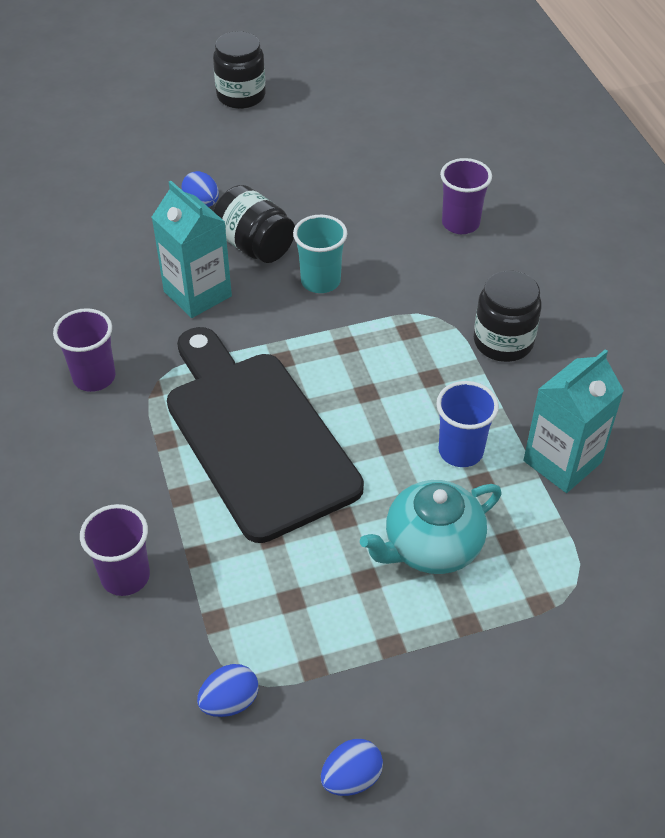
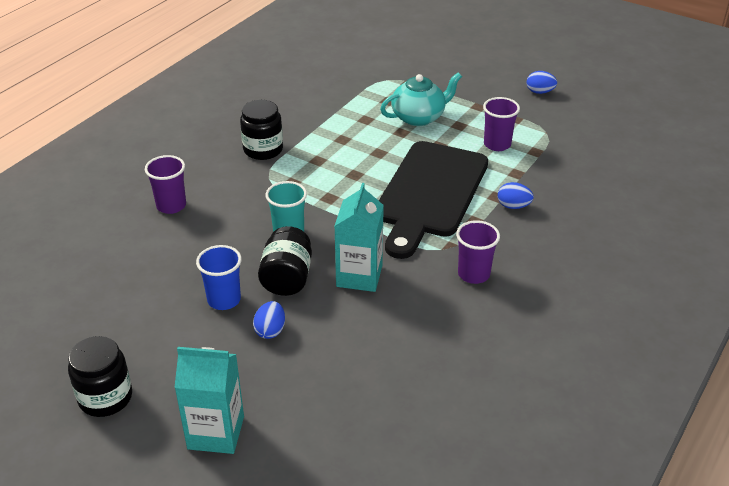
camera: 130 degrees left, 10 degrees down
(125, 576) = (556, 186): purple cup -> purple cup (497, 144)
(230, 701) = (559, 130): blue egg -> blue egg (513, 206)
(431, 546) = (419, 117): turquoise teapot -> turquoise teapot turned 45 degrees counterclockwise
(460, 451) = (355, 132): blue cup -> blue cup (224, 300)
(562, 461) = (325, 105): turquoise carton -> turquoise carton (216, 432)

